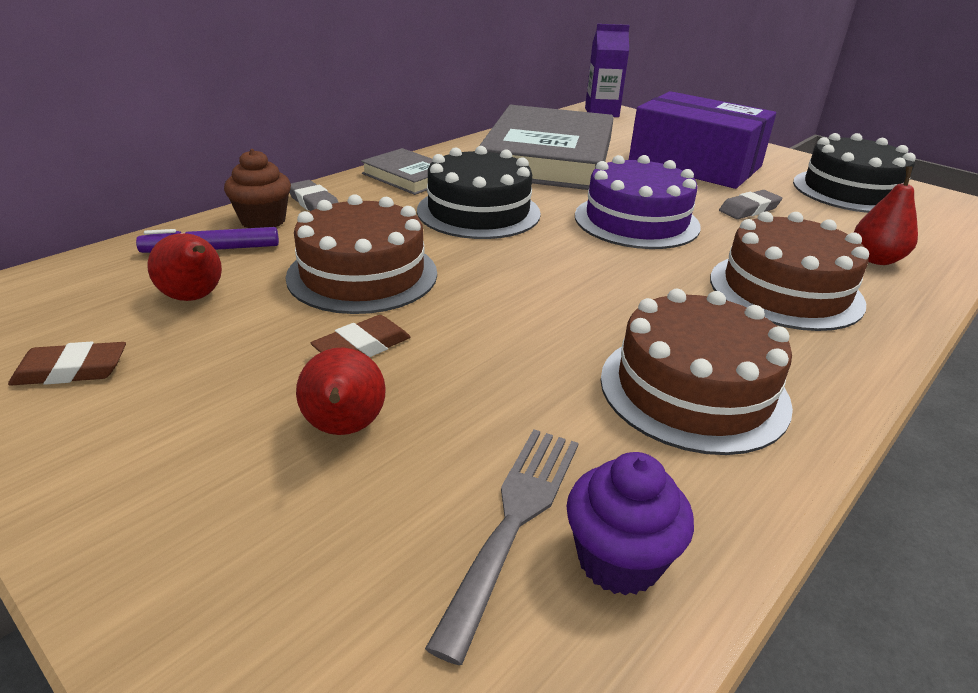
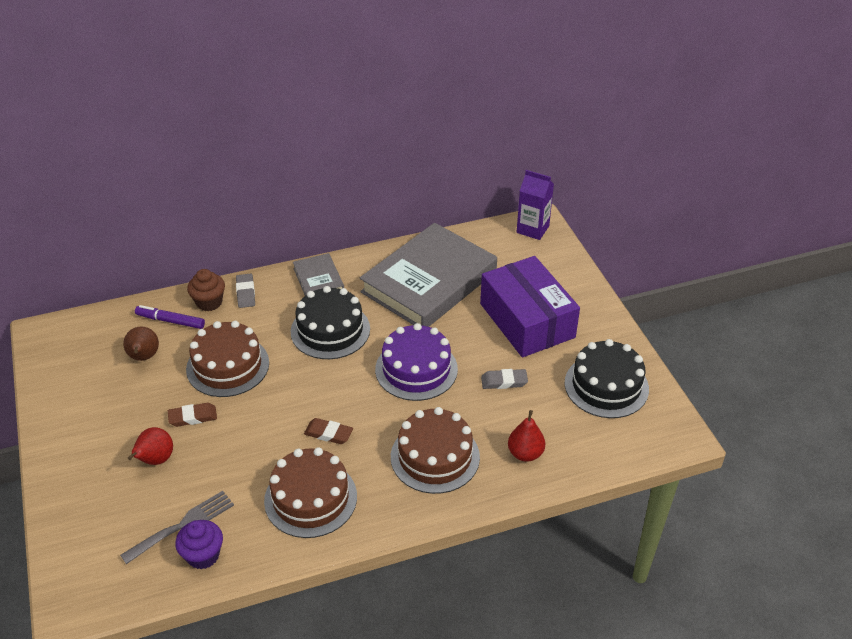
camera: 30 degrees right, 10 degrees up
(71, 370) = (77, 388): brown eraser -> brown eraser (328, 433)
(194, 298) = (144, 357): red pear -> brown pear

